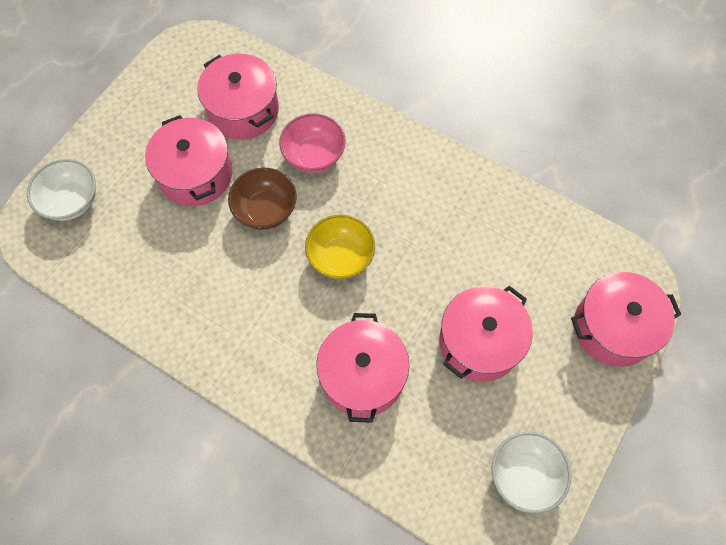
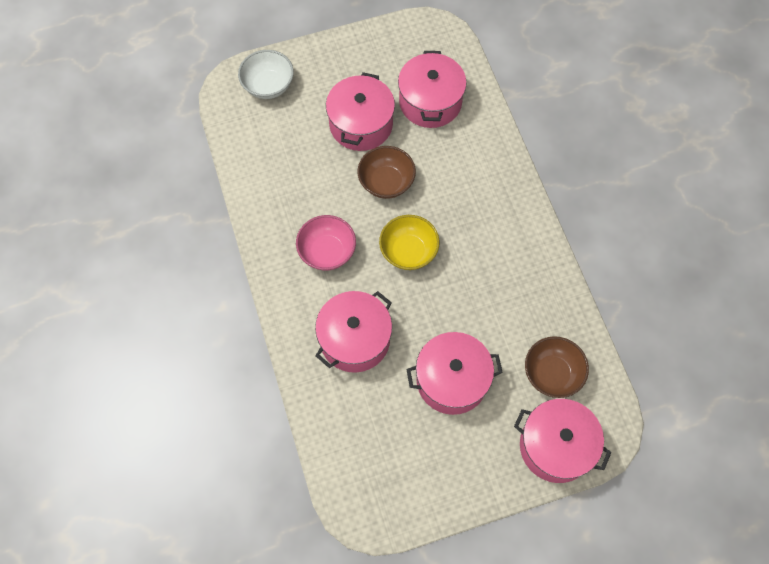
camera: 40 degrees right, 0 degrees up
(314, 155) = (451, 168): pink bowl -> pink bowl (327, 252)
(524, 475) = (403, 487): white bowl -> none
(555, 268) = (552, 374): none -> brown bowl

